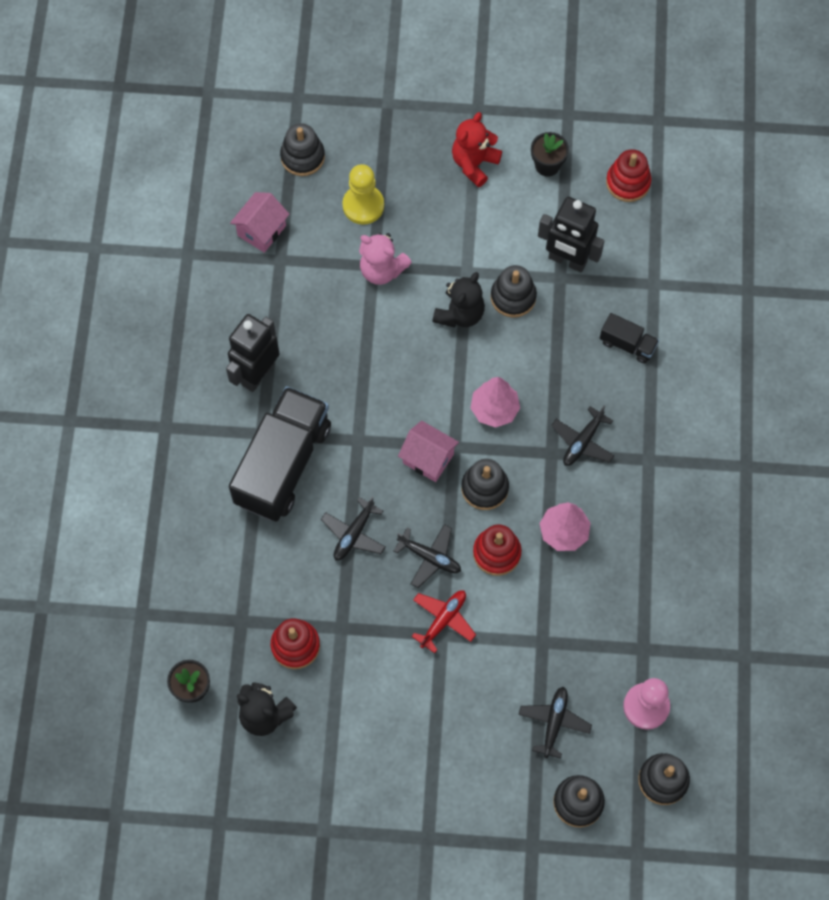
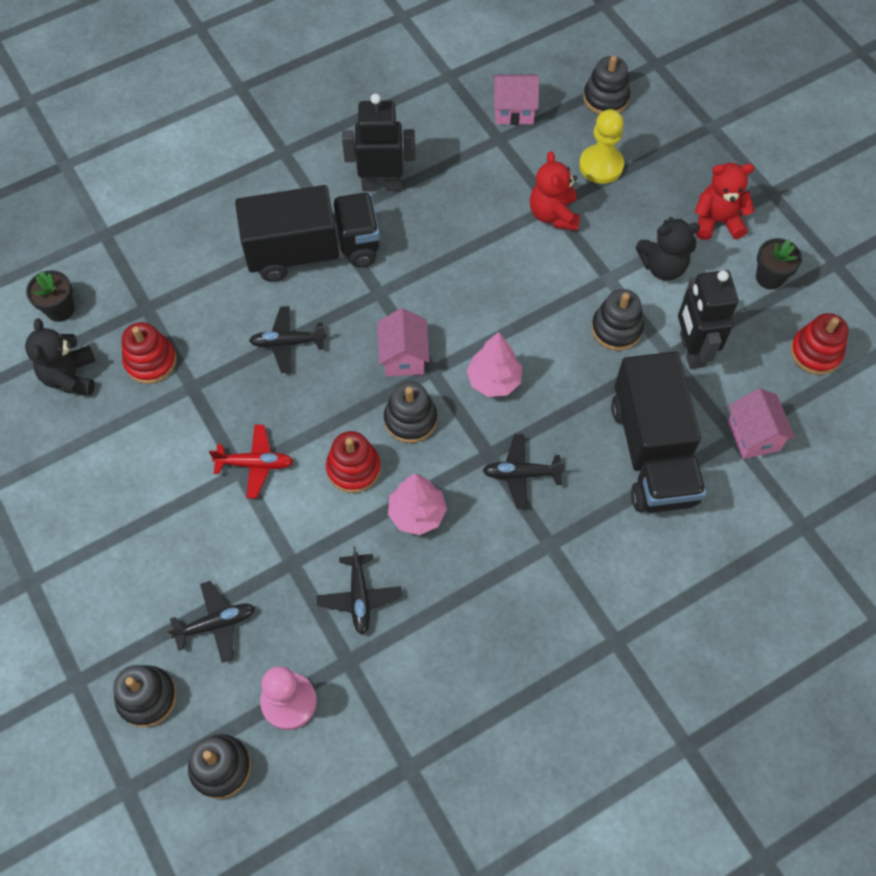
camera: 55 degrees right, 5 degrees down
(382, 270) = (553, 214): pink teddy bear -> red teddy bear
(430, 557) = (309, 416): black plane -> black plane (359, 597)
(460, 314) = (563, 297): black teddy bear -> black teddy bear (663, 266)
(627, 344) = (652, 452): black truck -> black truck, size x2.22
(661, 270) = (753, 435): none -> pink house

